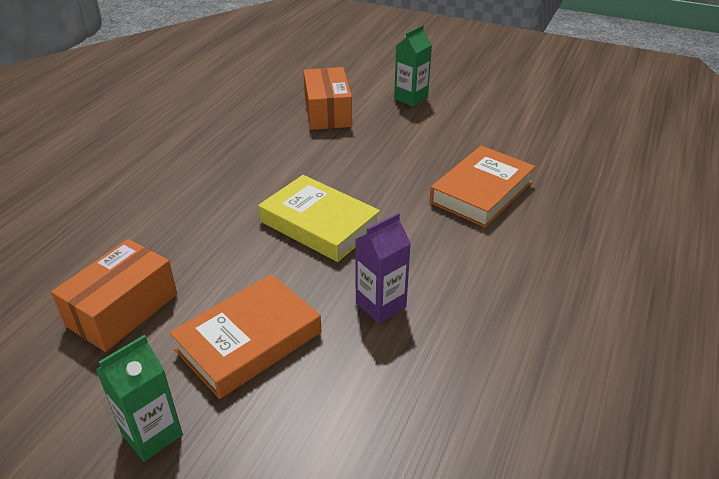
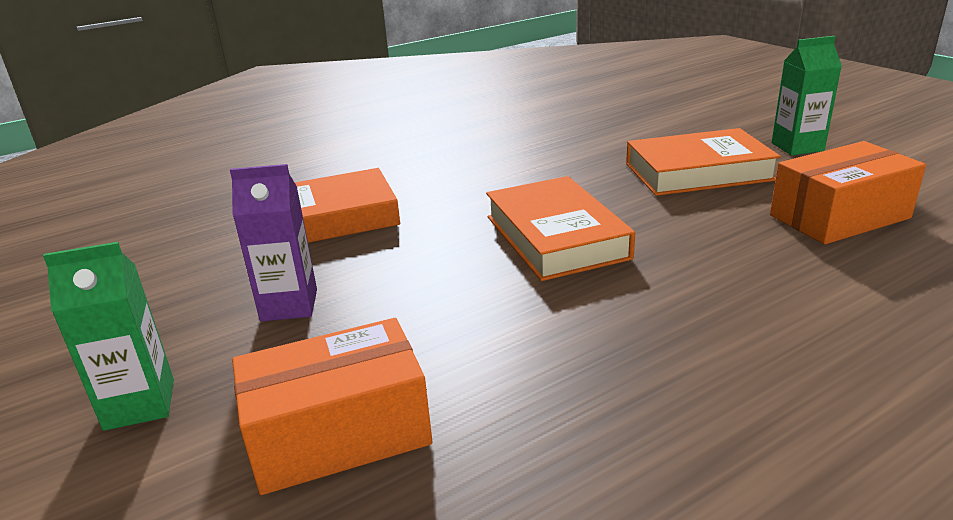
camera: 145 degrees left, 10 degrees down
(319, 224) = (555, 237): yellow book -> orange book
(327, 112) = (339, 433): orange box -> orange box turned 45 degrees clockwise
(380, 305) = (556, 167): purple carton -> purple carton (289, 305)

